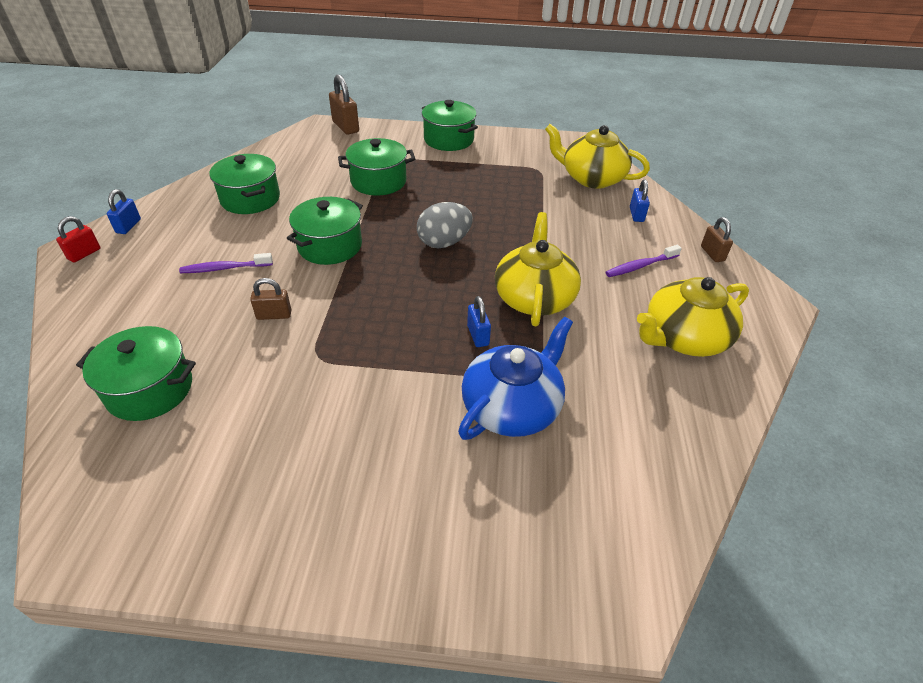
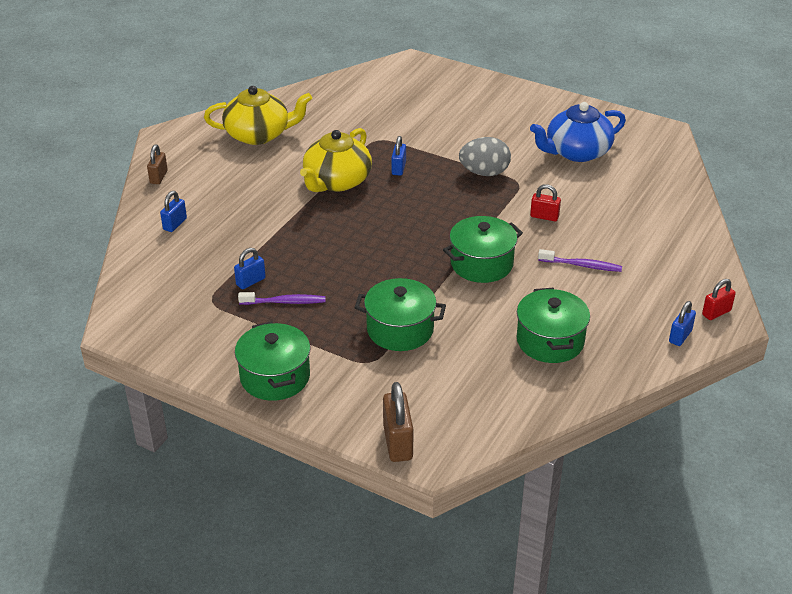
camera: 155 degrees left, 5 degrees down
(150, 389) = (635, 190): green pot -> none
(274, 315) = (544, 216): brown padlock -> red padlock
(444, 242) = (375, 242): grey egg -> grey egg (484, 173)
(512, 407) = (405, 129): blue teapot -> blue teapot (577, 152)
(523, 187) = (251, 281): none -> blue padlock
(592, 178) = (167, 274): yellow teapot -> none
(640, 266) = (229, 182): purple toothbrush -> purple toothbrush (285, 302)

